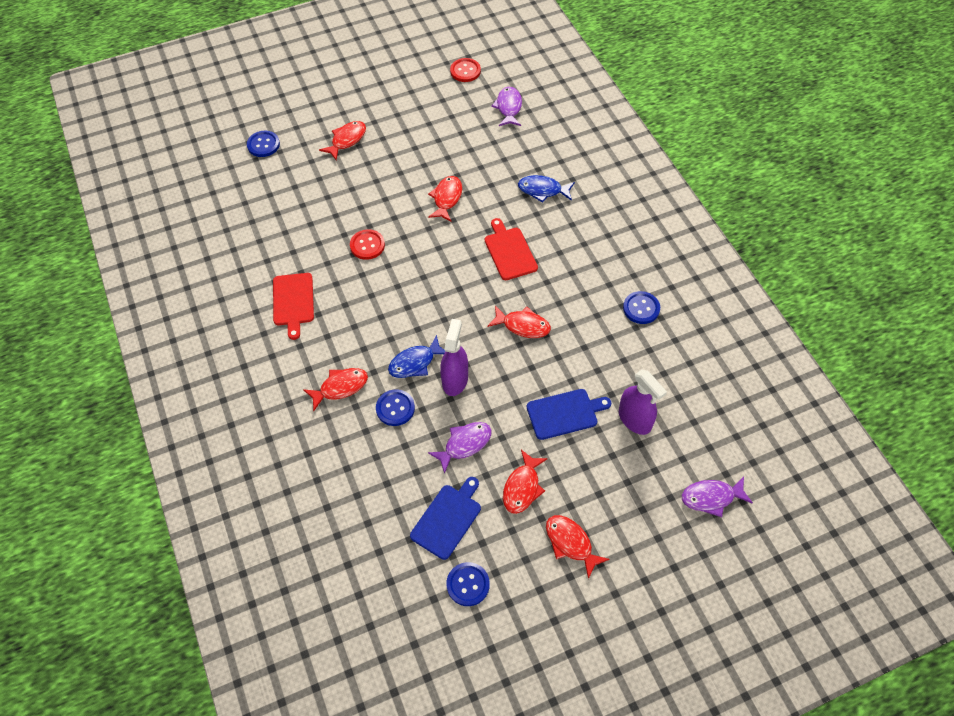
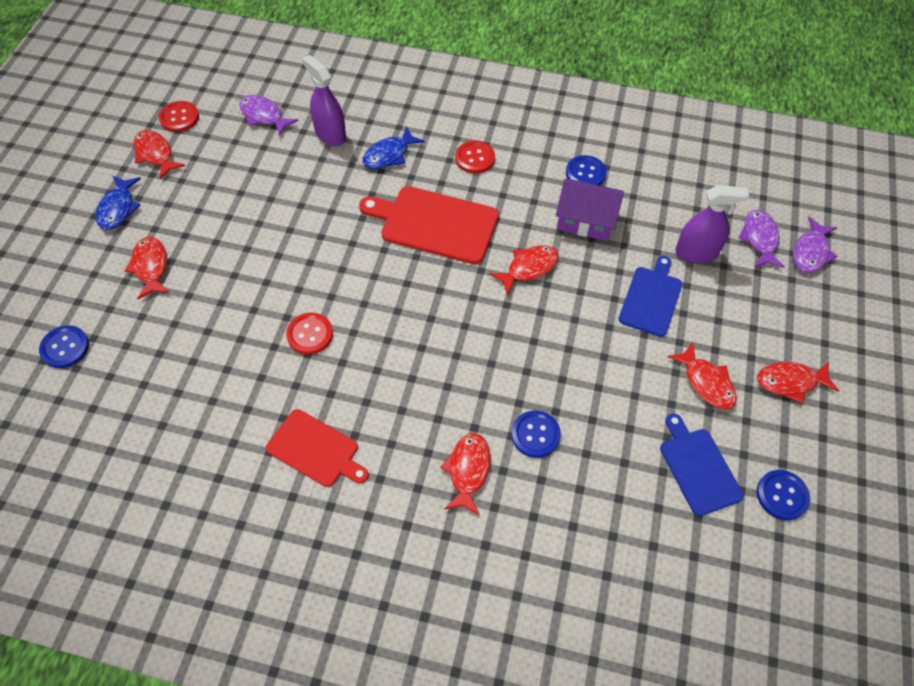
camera: 55 degrees left, 0 degrees up
(415, 363) = (495, 383): blue fish -> blue fish (118, 208)
(447, 198) = (321, 231): red fish -> red fish (155, 154)
(455, 380) = (544, 361): purple spray bottle -> purple spray bottle (330, 135)
(464, 444) = (624, 400): purple fish -> purple fish (759, 239)
(509, 251) = (434, 224): red cutting board -> red cutting board, size x1.54
(588, 237) = (475, 158): none -> red button
(597, 334) = (585, 220): none -> purple house

